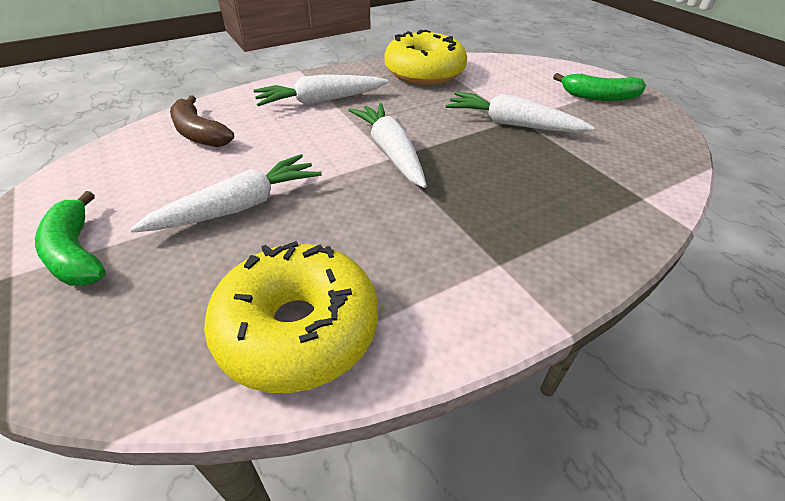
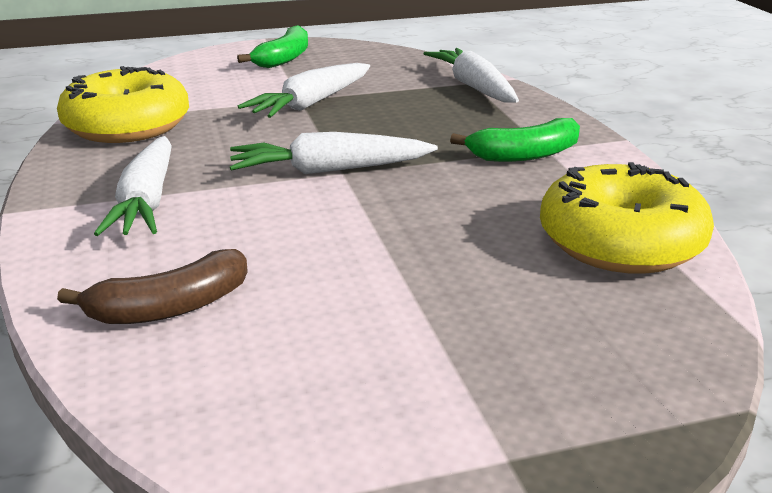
camera: 75 degrees left, 15 degrees down
(76, 253) = (470, 400): green banana -> green banana (525, 155)
(239, 207) = (405, 272): white carrot -> white carrot (474, 87)

